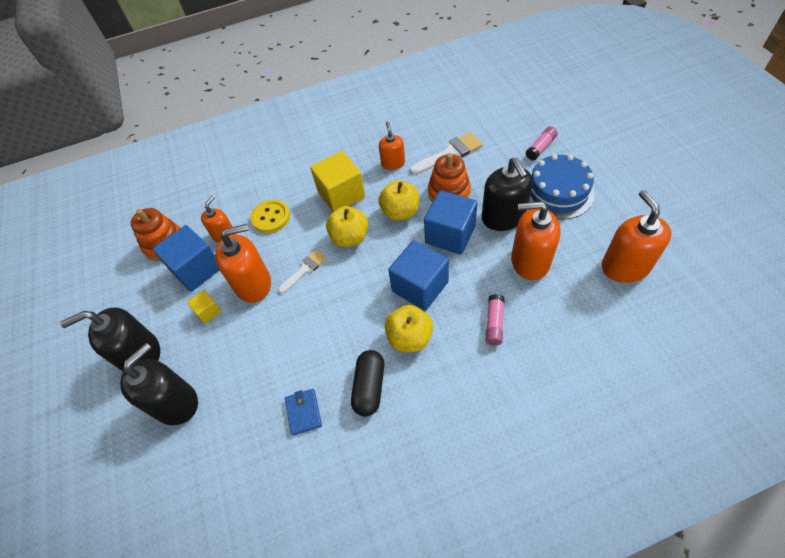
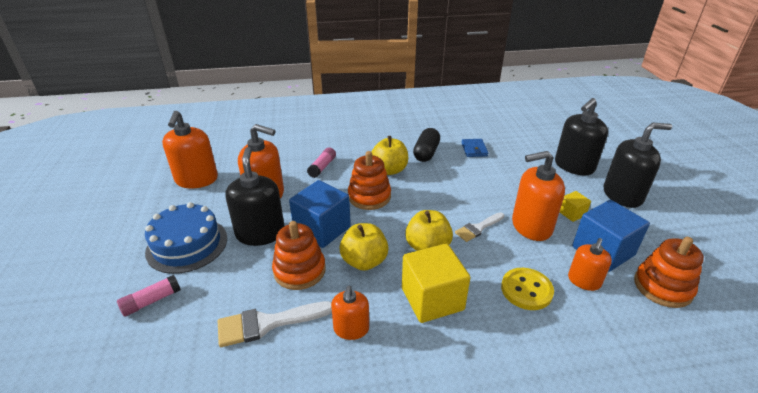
camera: 175 degrees left, 20 degrees down
(420, 286) = (369, 196): blue cube -> orange stacking toy

